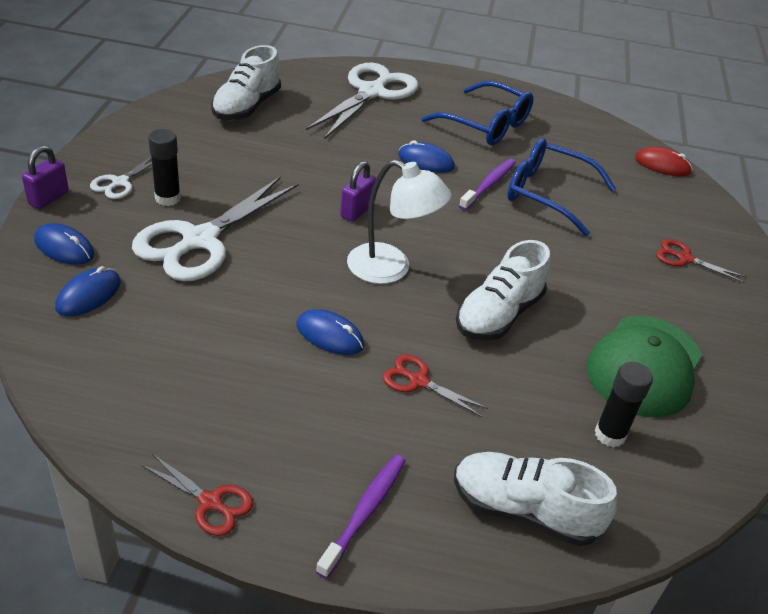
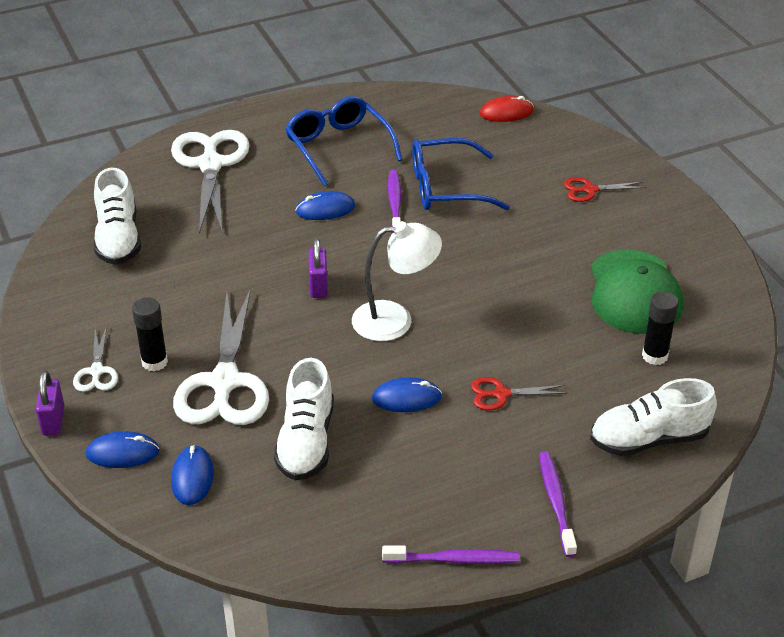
camera: 30 degrees left, 0 degrees up
(210, 502) = (454, 560): red scissors -> purple toothbrush
(486, 125) = (338, 147): blue glasses -> blue glasses turned 120 degrees counterclockwise
(498, 314) = (506, 311): white shoe -> white shoe (306, 441)

